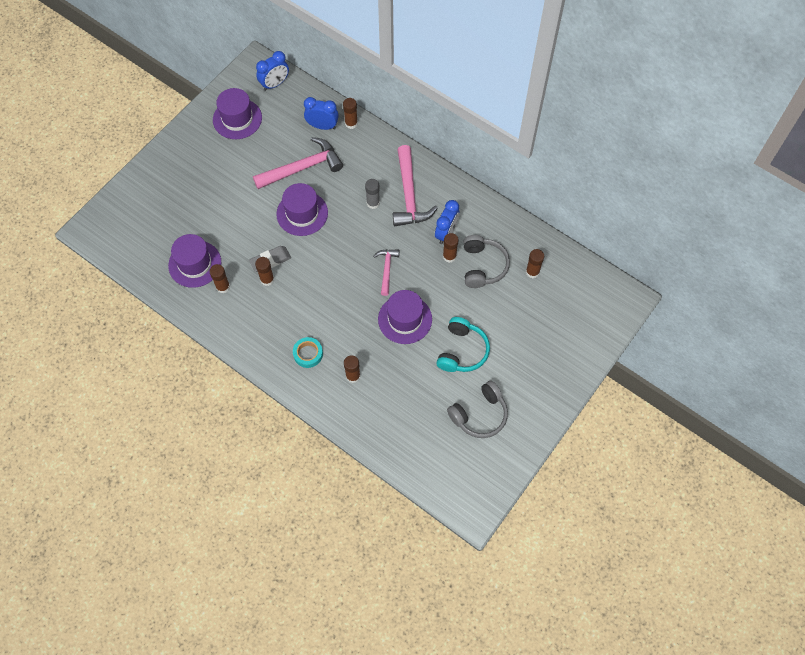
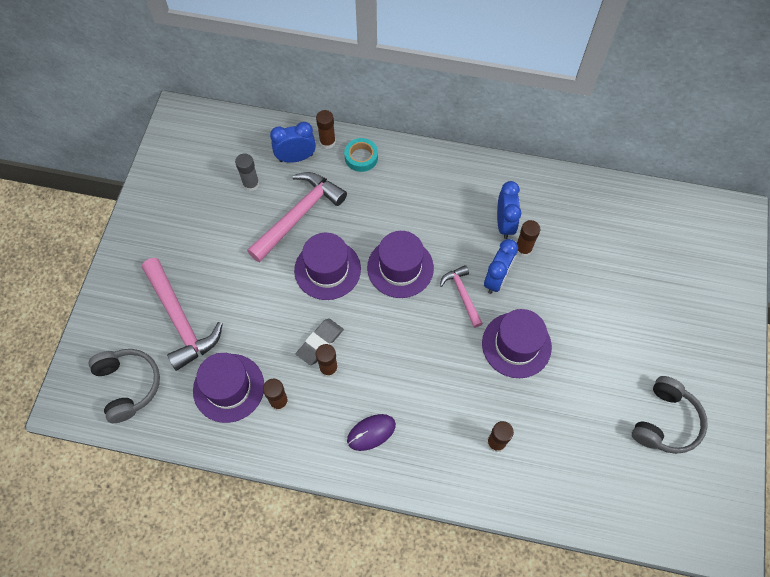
camera: 25 degrees left, 0 degrees up
(237, 119) = (189, 188): purple hat -> purple hat (400, 267)
(272, 333) = (371, 432): none -> purple mouse
(275, 84) = (213, 131): blue clock -> blue clock (496, 279)
(308, 354) = (428, 439): turquoise tape -> turquoise tape (361, 157)
(373, 203) = (403, 223): grey glue stick -> grey glue stick (251, 184)
(409, 195) = (438, 197): pink hammer -> pink hammer (180, 320)
(462, 351) = (601, 354): turquoise headphones -> none
(483, 266) = (566, 244): grey headphones -> grey headphones (128, 385)
(532, 272) = (622, 228): brown glue stick -> none

